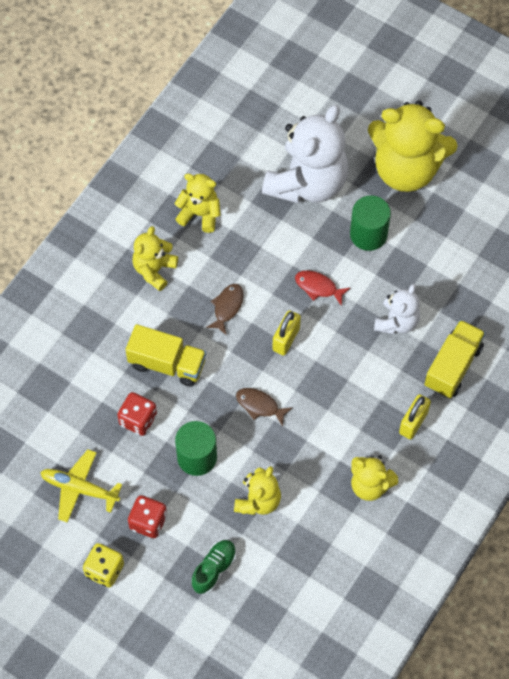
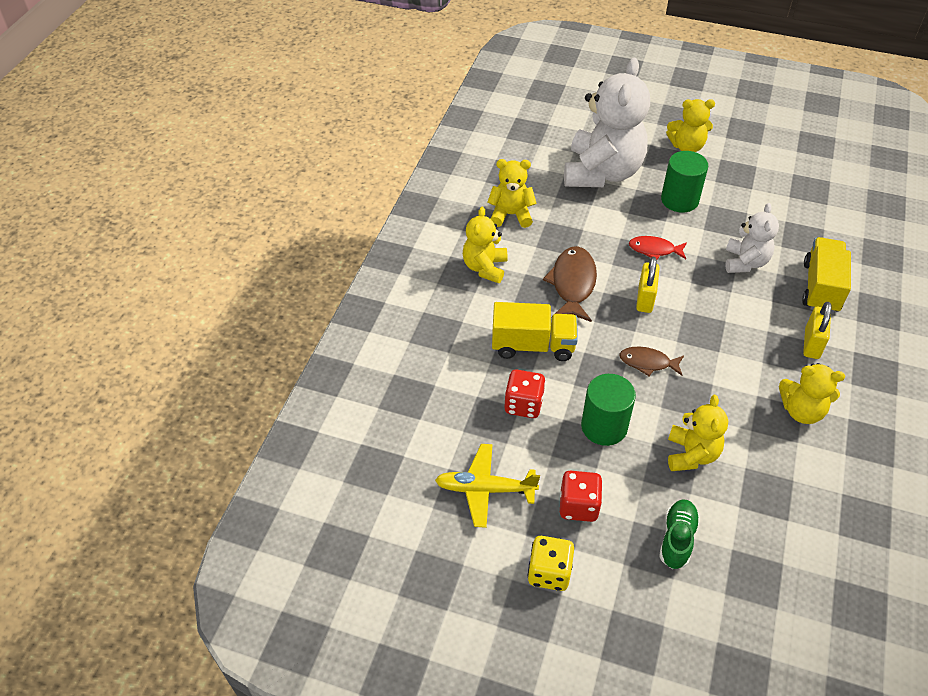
camera: 15 degrees left, 15 degrees down
(227, 307) = (572, 284): brown fish -> brown fish, size x1.64
(406, 169) = (686, 147): yellow teddy bear -> yellow teddy bear, size x0.52

